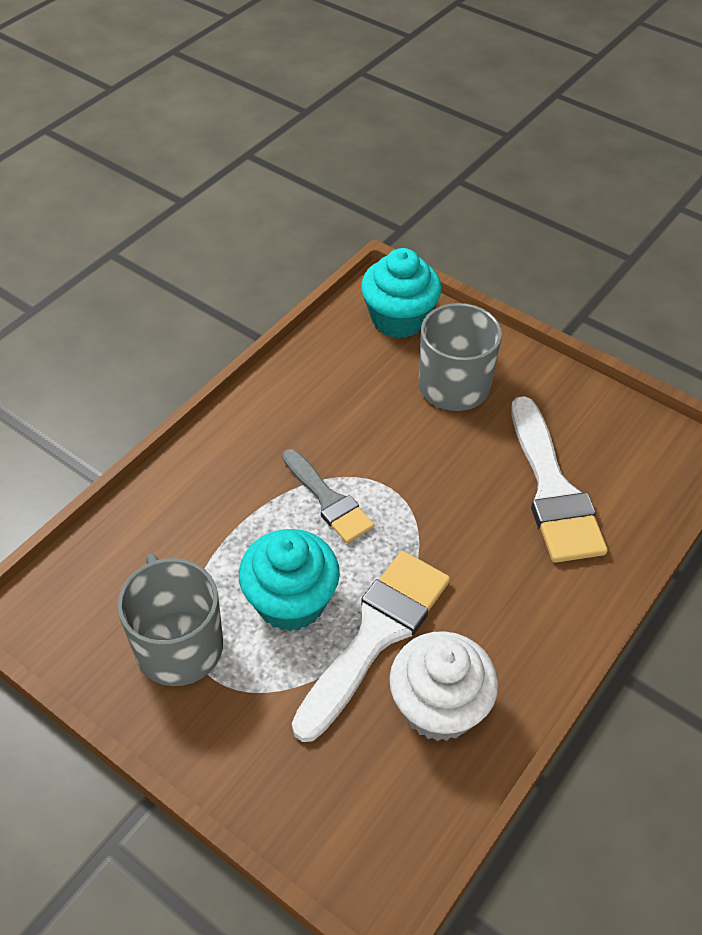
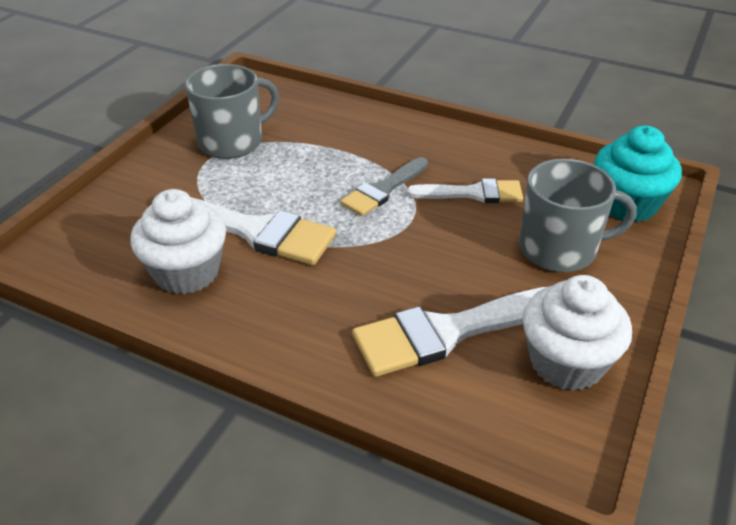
camera: 80 degrees right, 10 degrees down
(291, 601) = (278, 184): turquoise cupcake -> none
(354, 425) = (473, 193): none -> white brush
(594, 421) = (566, 362): none -> white cupcake

